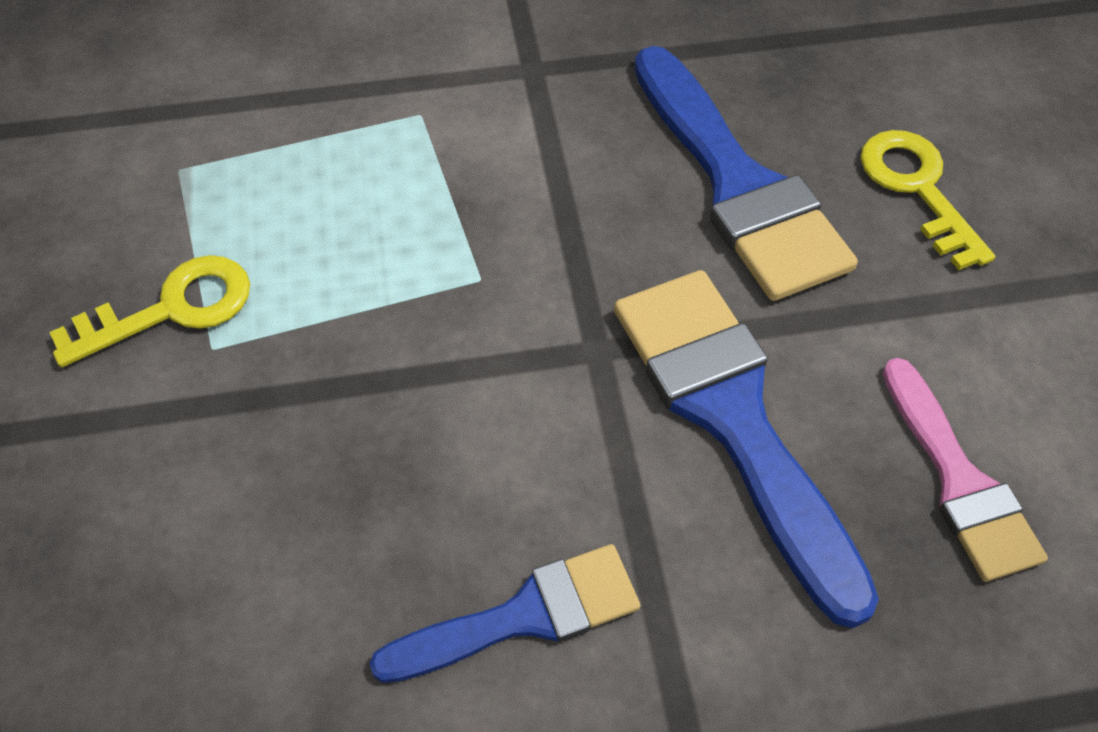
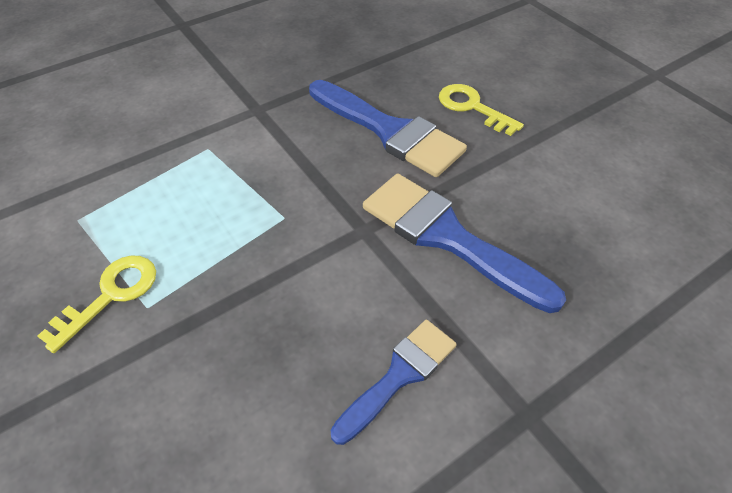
camera: 25 degrees left, 5 degrees down
(958, 480) = (564, 226): pink brush -> none

